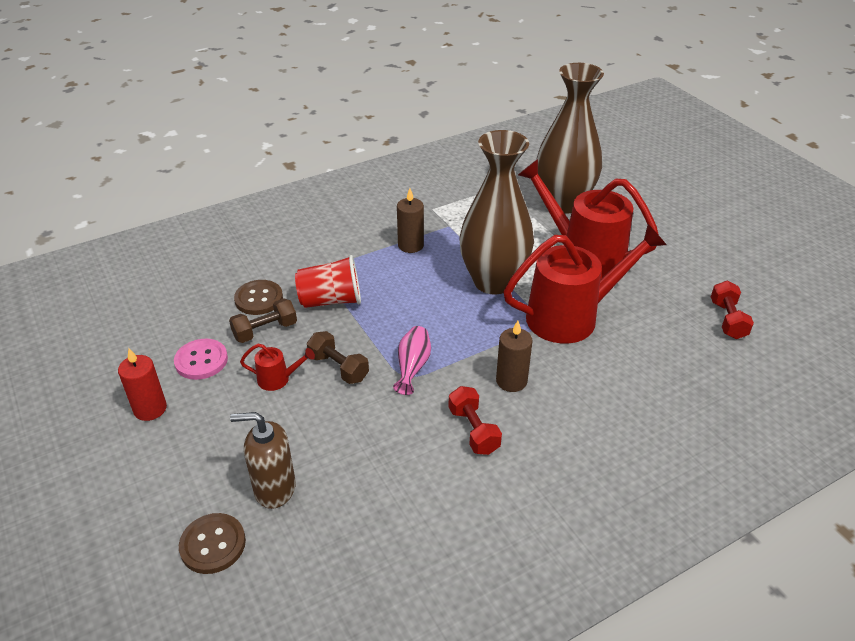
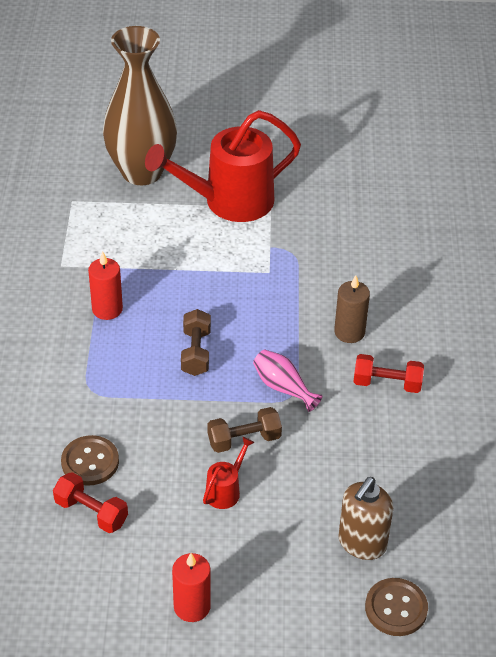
camera: 60 degrees left, 5 degrees up
(201, 360) = (151, 542): pink button -> none
(265, 331) = (146, 475): brown dumbbell -> brown dumbbell (196, 352)
(331, 300) = (142, 406): red cup -> none
(410, 245) = (107, 309): brown candle -> red candle
(493, 281) = (214, 278): brown vase -> none
(572, 316) = (302, 253): red watering can -> none
(727, 320) = (379, 169): red dumbbell -> red dumbbell (91, 512)

